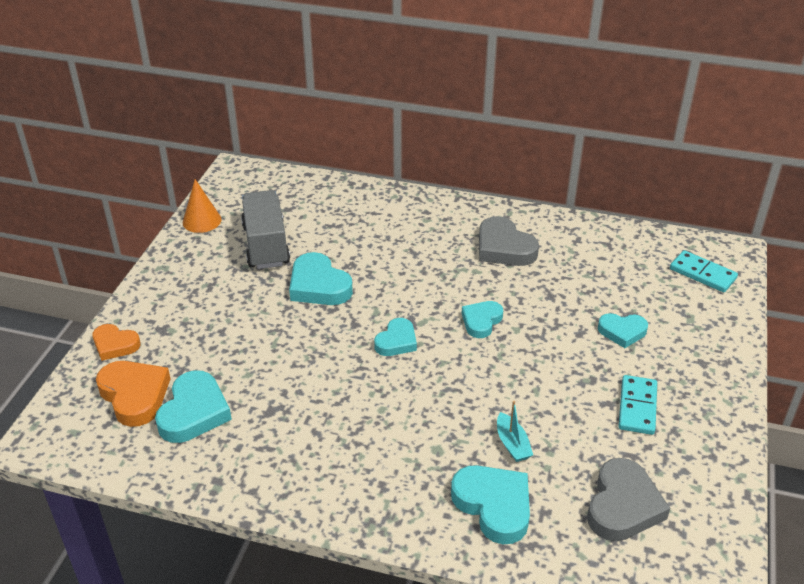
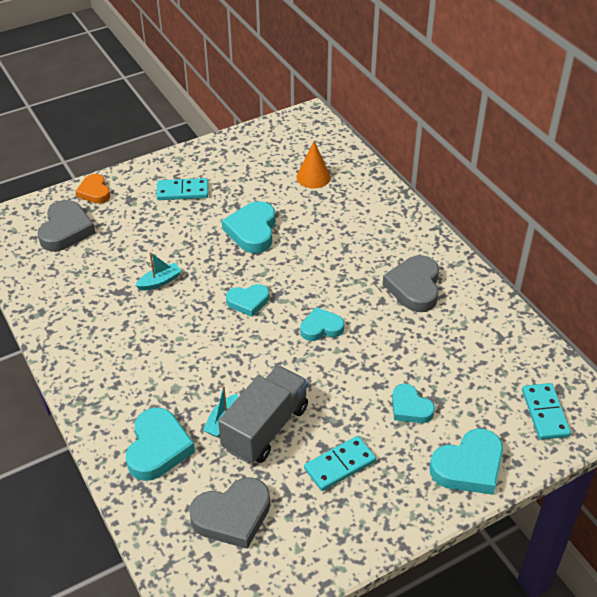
camera: 45 degrees right, 5 degrees up
(134, 395) = (66, 230): orange heart -> grey heart
(194, 412) = (81, 262): turquoise heart -> turquoise heart (469, 466)
(202, 221) = (242, 140): orange cone -> orange cone (313, 177)
(207, 292) = (182, 191): none -> turquoise domino
(266, 245) = (258, 182): grey truck -> grey truck (265, 428)
(296, 377) = (160, 281): none -> turquoise boat

